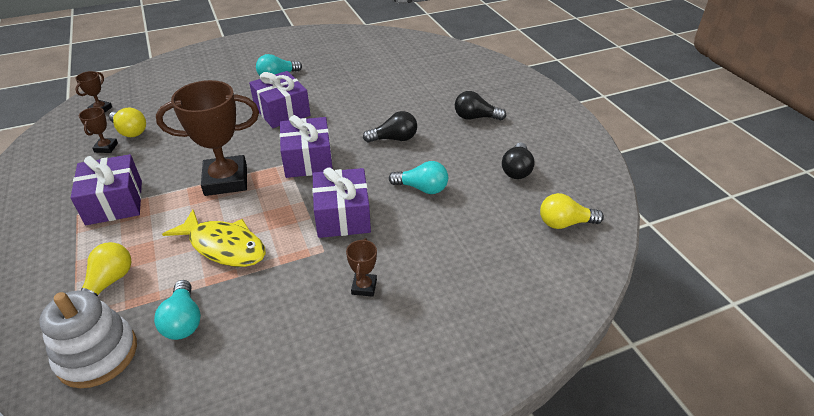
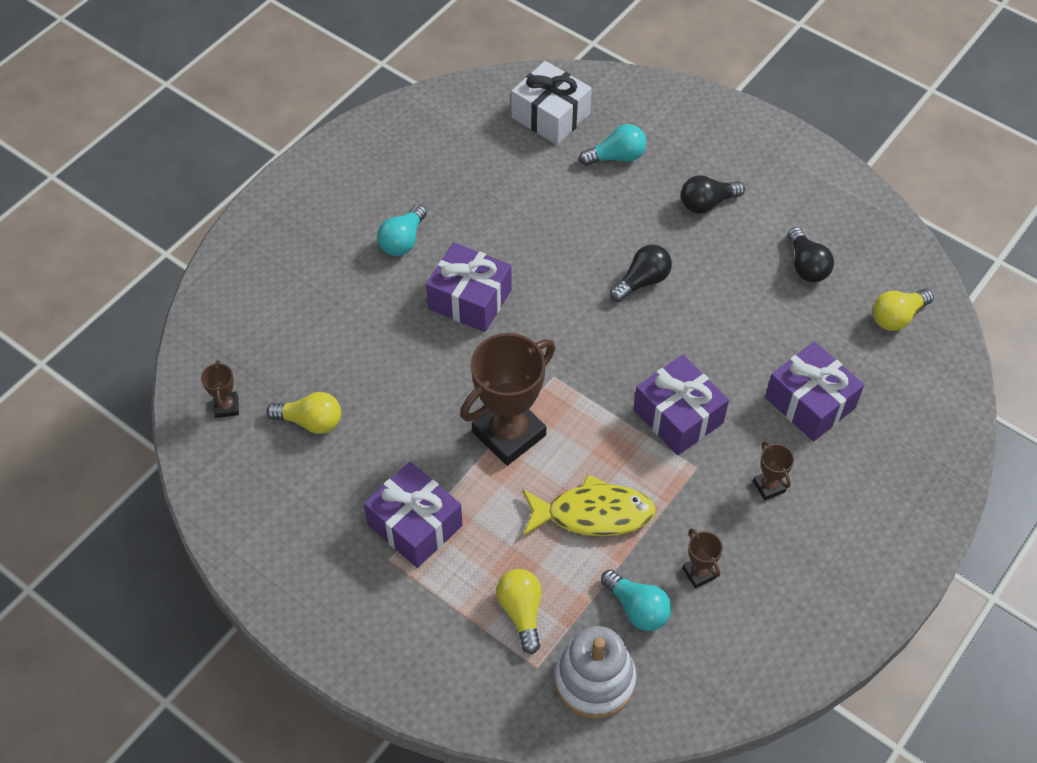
camera: 30 degrees left, 15 degrees up
(106, 147) = (310, 460): brown trophy -> brown trophy (699, 573)
(308, 160) = (573, 360): purple gift -> purple gift (810, 402)
(417, 54) = (550, 116): none -> white gift
(422, 188) = (729, 339): turquoise light bulb -> turquoise light bulb (616, 157)

